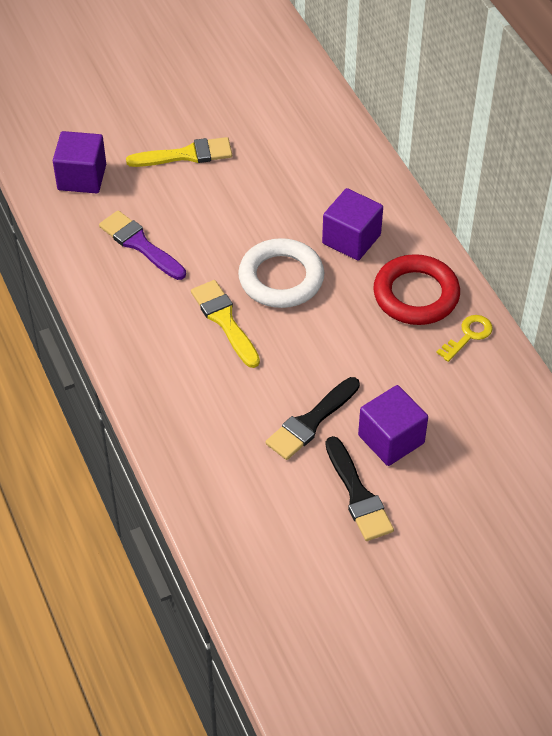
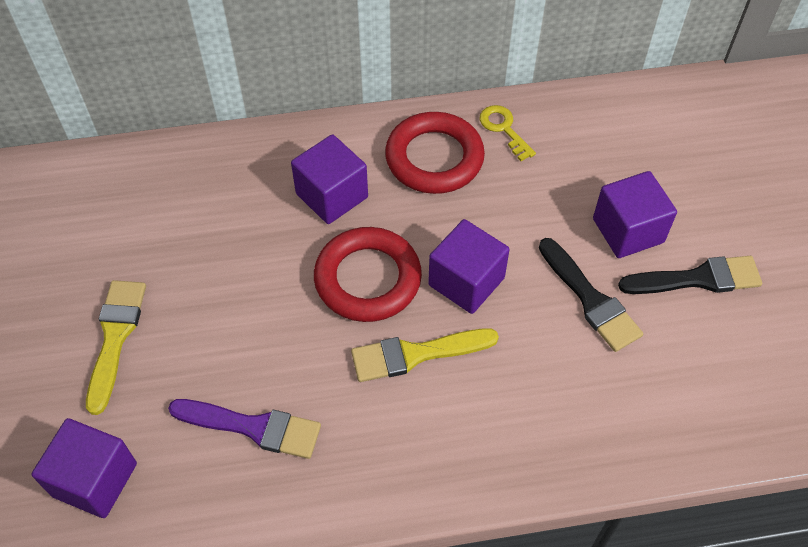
camera: 75 degrees left, 5 degrees up
(140, 244) = (253, 427): purple brush -> purple brush turned 135 degrees counterclockwise
(281, 278) = (368, 279): white ring -> red ring
(300, 338) = (466, 281): none -> purple cube

